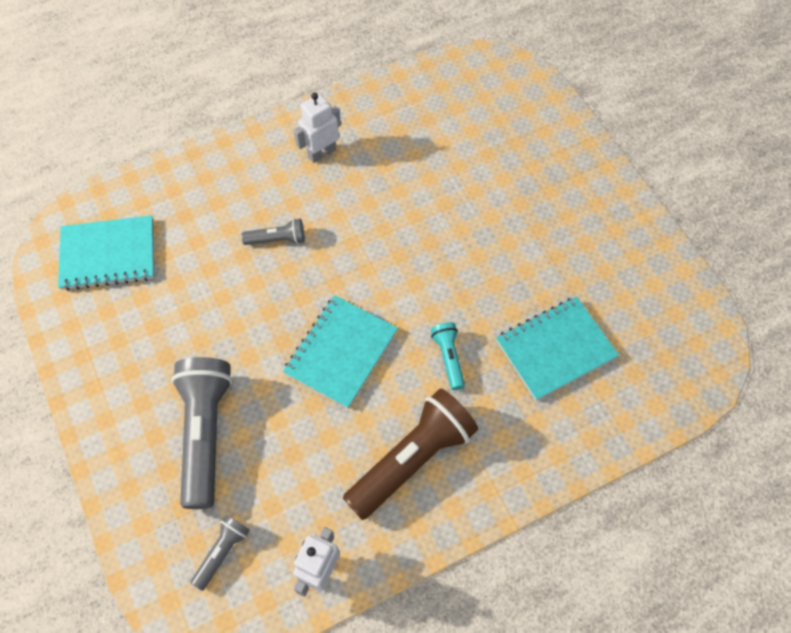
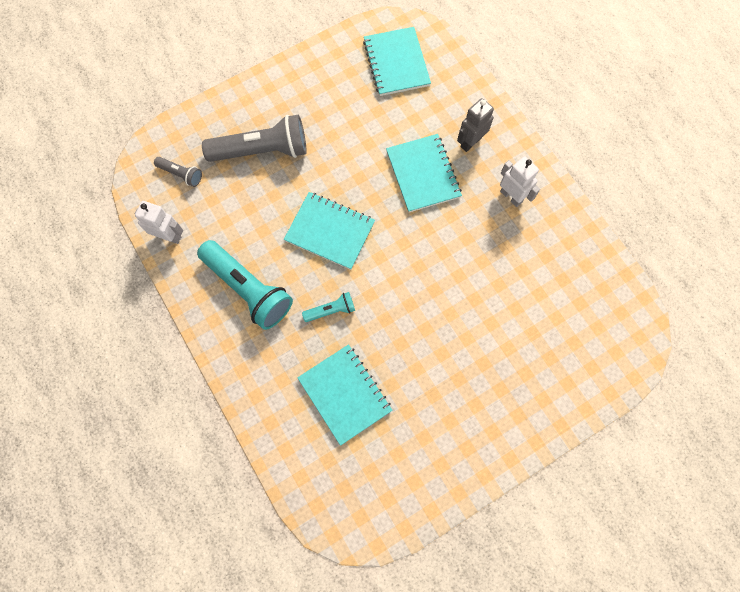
camera: 85 degrees right, 10 degrees up
(242, 185) = (470, 142): none -> grey robot
(277, 239) = (423, 174): grey flashlight -> turquoise notebook
(412, 459) = (248, 289): brown flashlight -> turquoise flashlight

